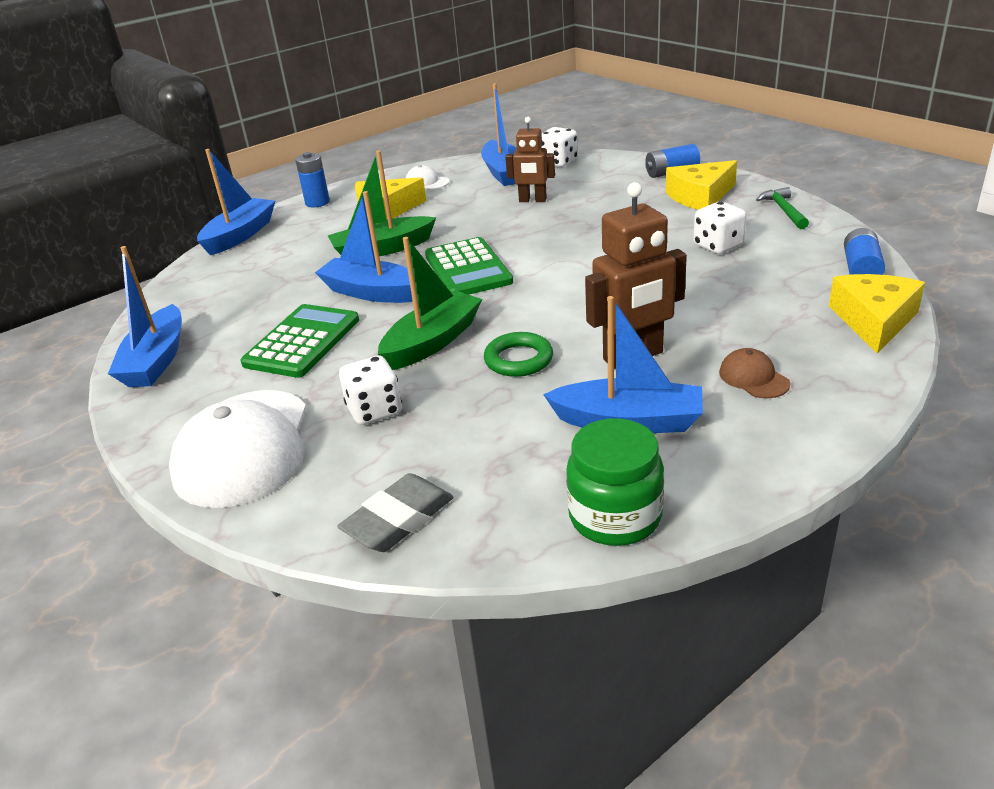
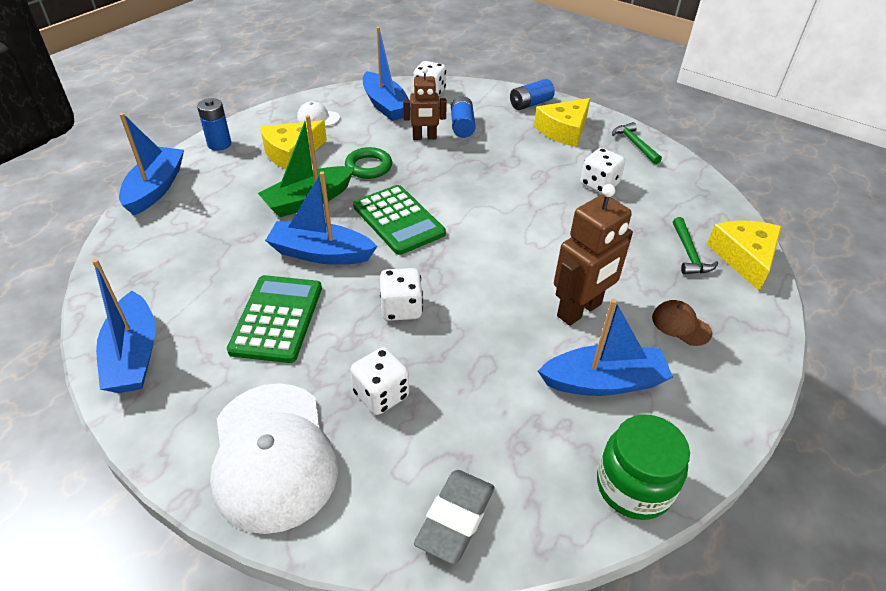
camera: 20 degrees left, 10 degrees up
(432, 342) = (401, 308): green boat -> white dice
(518, 359) = (486, 322): green ring -> green ring (368, 166)
(800, 313) = (689, 253): none -> green hammer
(861, 269) = (715, 205): blue battery -> blue battery (462, 126)

